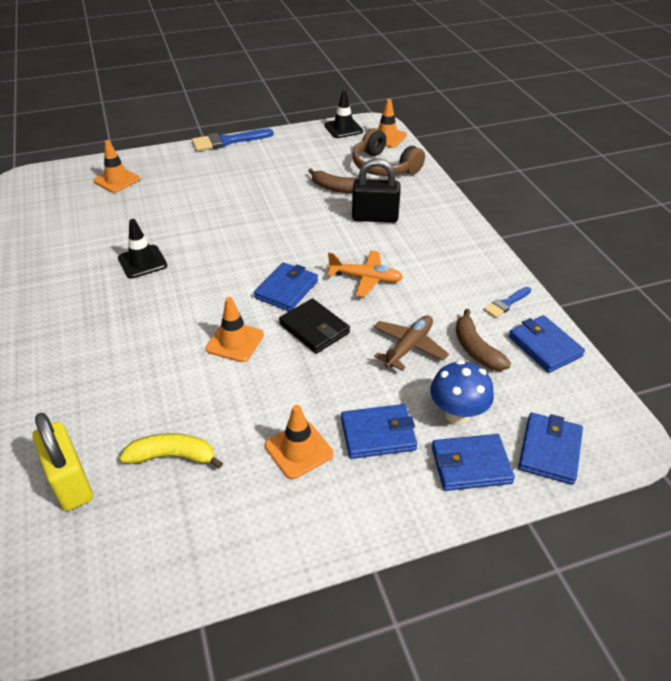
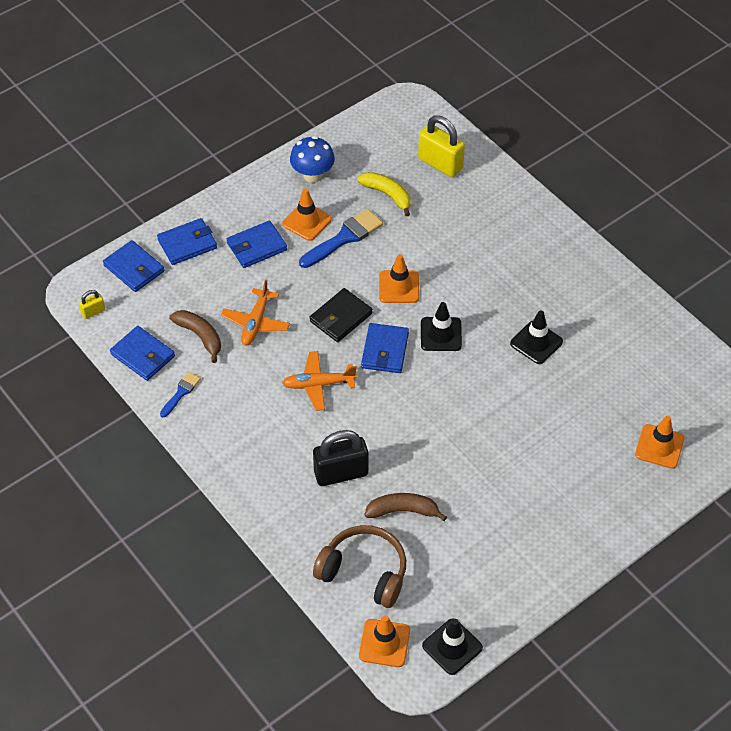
camera: 160 degrees right, 10 degrees up
(173, 456) = (388, 195): yellow banana -> yellow banana turned 120 degrees counterclockwise
(223, 289) = (441, 334): none -> black traffic cone
(228, 141) = (587, 565): blue brush -> blue brush (344, 238)
(314, 328) = (341, 317): black wallet -> black wallet turned 75 degrees counterclockwise
(409, 347) = (256, 323): brown plane -> orange plane
(457, 414) = (204, 277): blue mushroom -> blue mushroom (312, 175)
(549, 450) = (134, 268): blue wallet -> blue wallet turned 45 degrees counterclockwise
(605, 409) = (93, 312): none -> yellow padlock

